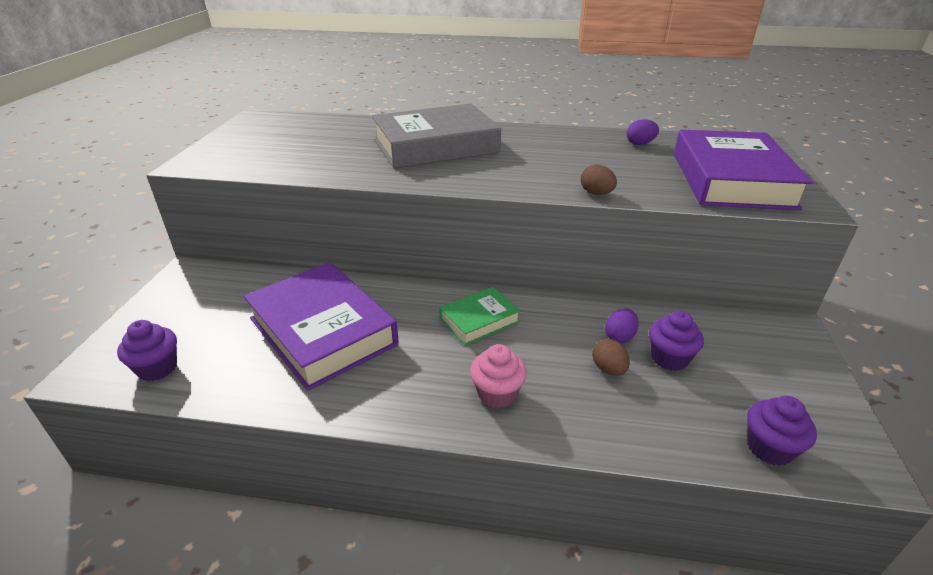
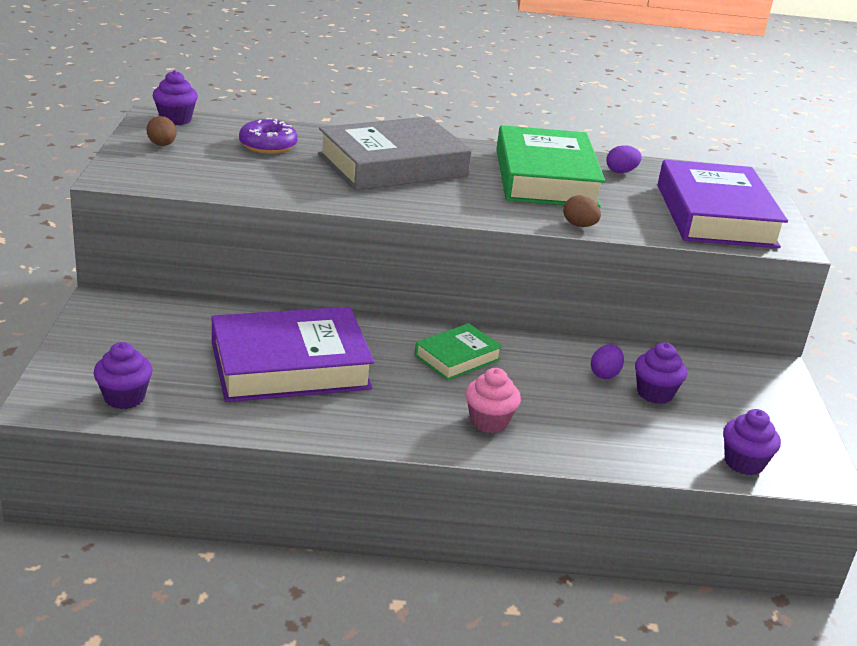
camera: 10 degrees left, 5 degrees down
(271, 117) = (175, 119): none -> purple cupcake
(322, 331) = (290, 366): purple book -> purple book turned 60 degrees counterclockwise
(335, 134) = (268, 145): none -> purple donut
(570, 152) = (546, 178): none -> green book
(608, 369) = (595, 402): brown egg -> brown egg (162, 145)

